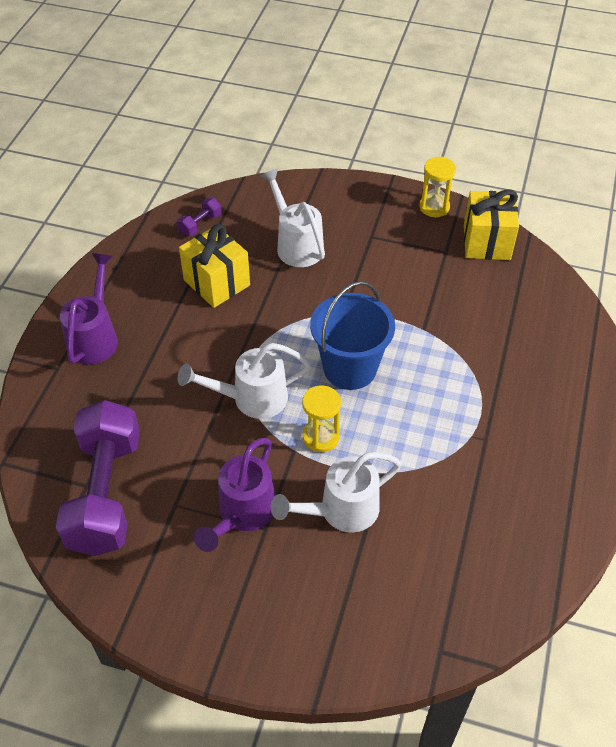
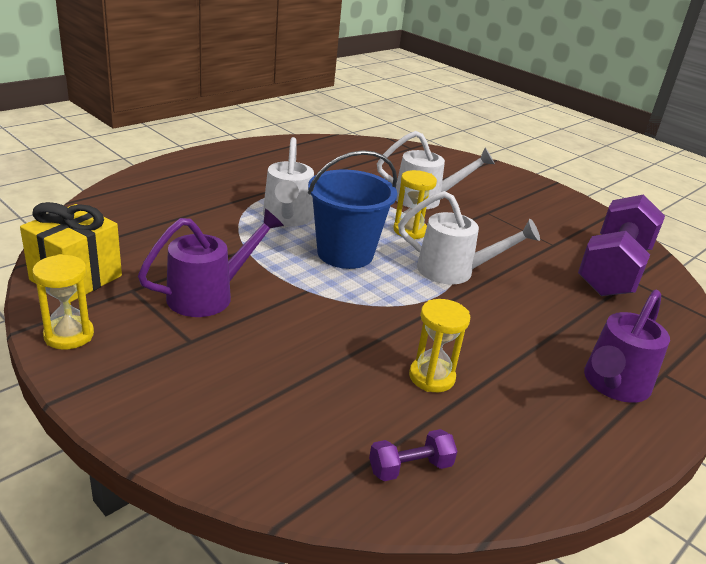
camera: 155 degrees left, 20 degrees down
(216, 283) = (431, 377): yellow gift -> yellow hourglass
(243, 513) = (500, 223): purple watering can -> purple watering can (209, 295)
(296, 245) = (293, 374): white watering can -> white watering can (287, 218)

